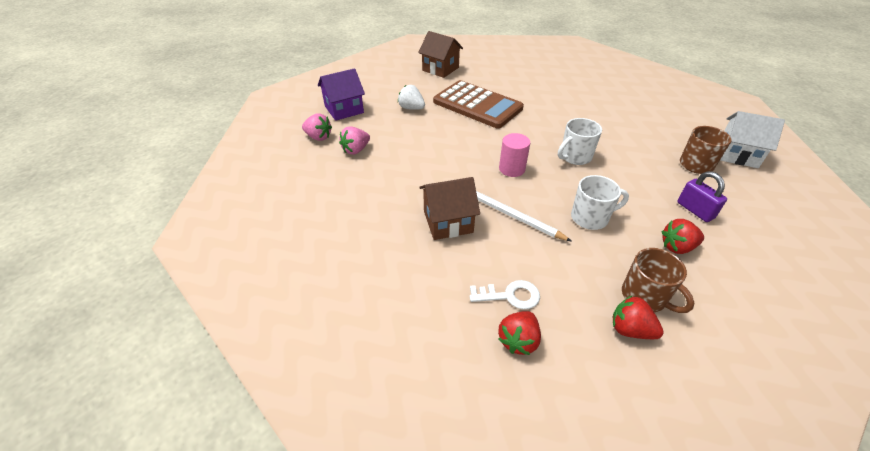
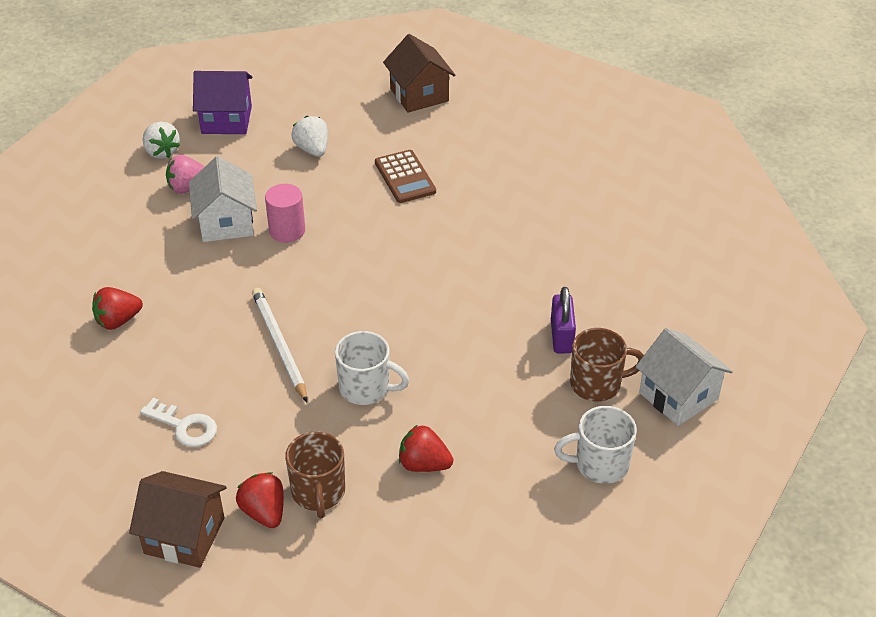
camera: 30 degrees right, 0 degrees up
(318, 137) = (161, 152): pink strawberry -> white strawberry
(401, 160) = (226, 223): none -> white house
(448, 222) = (203, 322): brown house -> brown house (184, 536)
(477, 105) = (405, 177): brown calculator -> brown calculator, size x0.55
(512, 169) = (345, 289): pink cylinder -> pink cylinder (287, 231)
(518, 340) = (148, 468): red strawberry -> red strawberry (118, 321)
(574, 157) = (444, 305): white mug -> white mug (600, 464)
(695, 210) = (506, 437): purple padlock -> purple padlock (561, 337)

